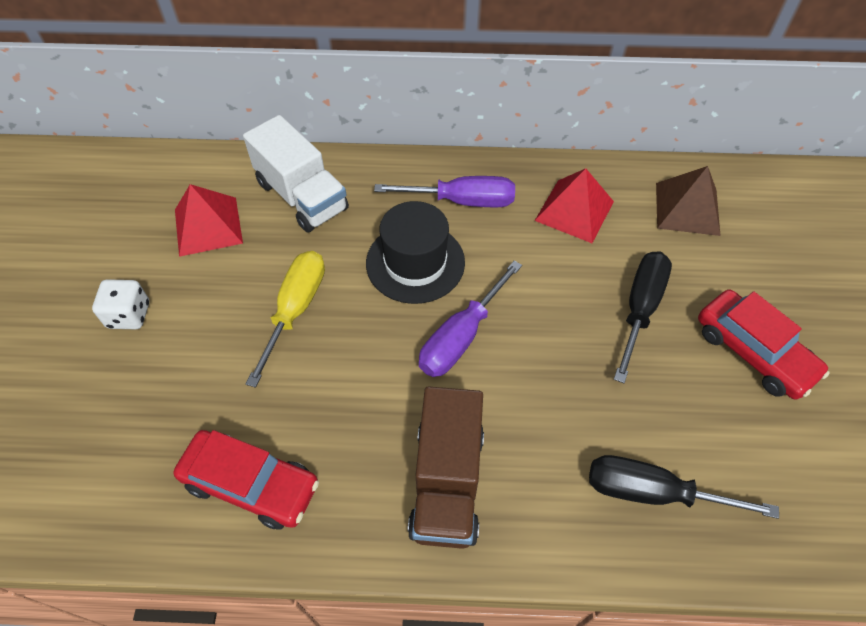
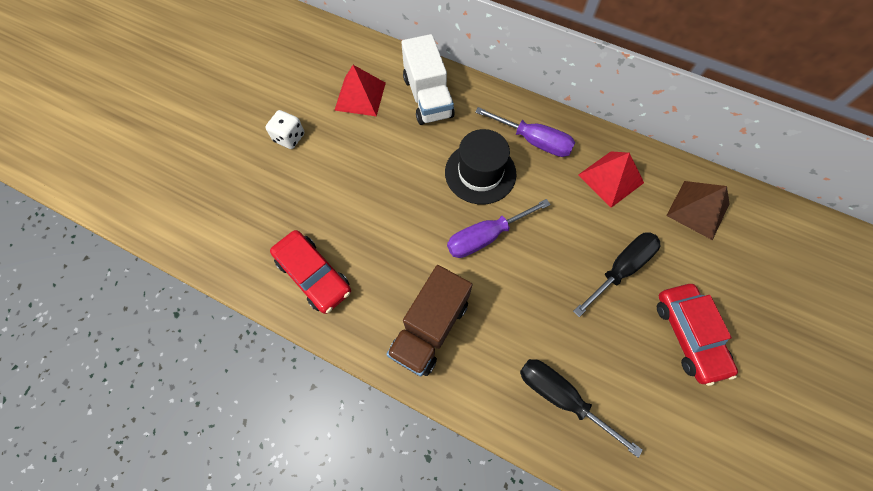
camera: 25 degrees right, 10 degrees up
(295, 310) = (389, 174): yellow screwdriver -> none

